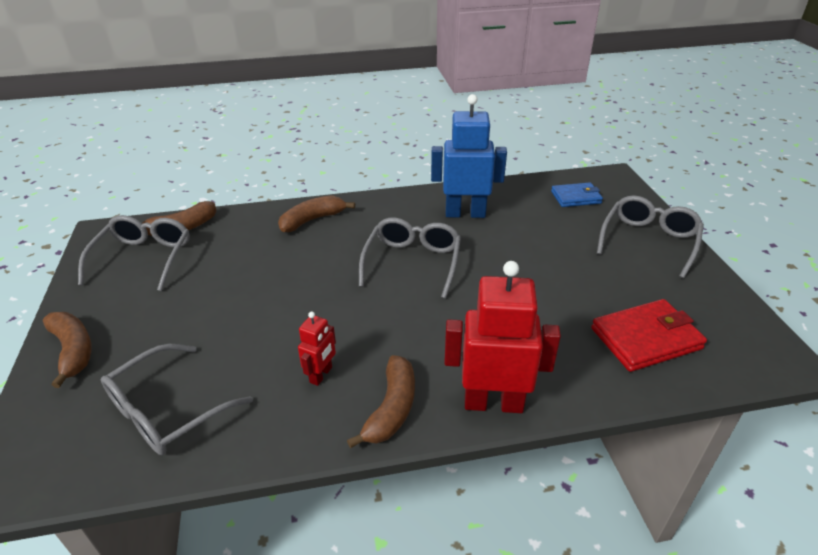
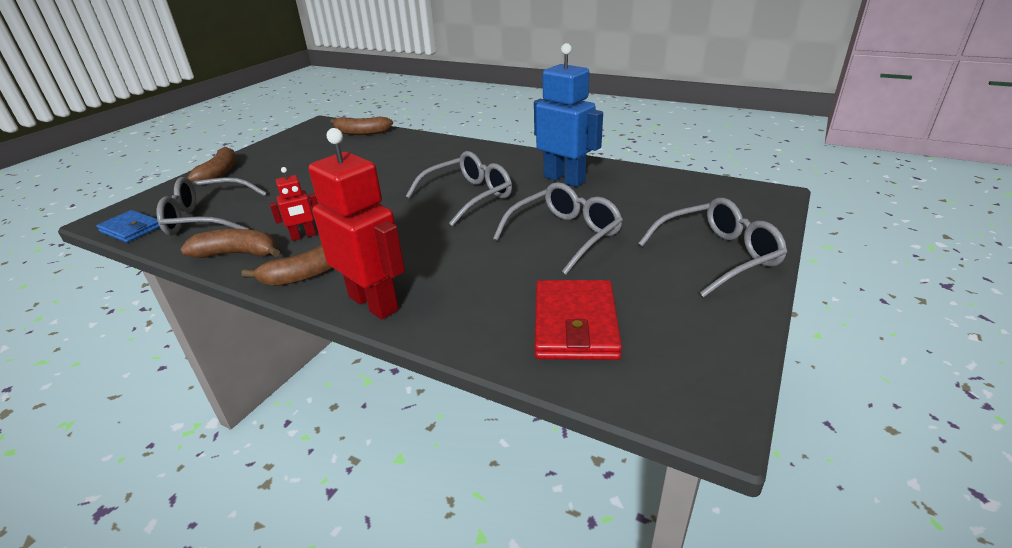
camera: 40 degrees right, 5 degrees down
(144, 258) = (318, 142): grey glasses -> grey glasses (565, 235)
(312, 220) = (443, 150): brown banana -> brown banana (237, 254)
(576, 197) = (694, 198): blue wallet -> blue wallet (131, 229)
(645, 338) = (575, 324): red wallet -> red wallet turned 75 degrees clockwise

